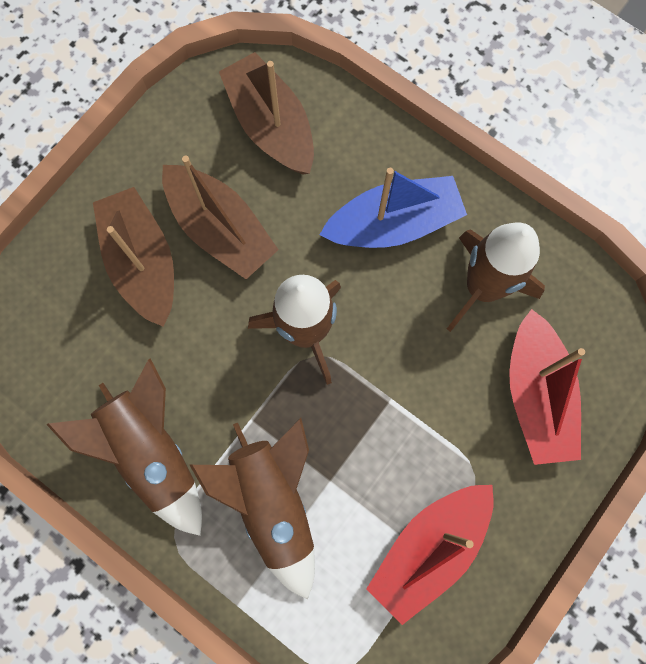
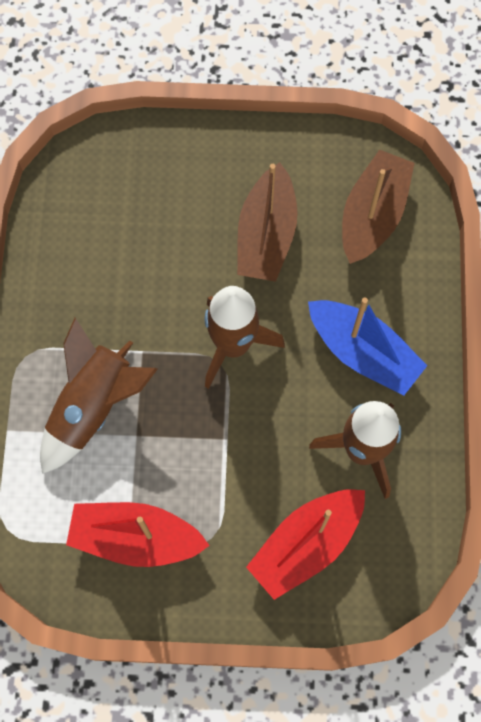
camera: 55 degrees right, 5 degrees down
(142, 262) = (202, 201): brown boat -> none
(152, 452) = (73, 301): brown rocket -> none

